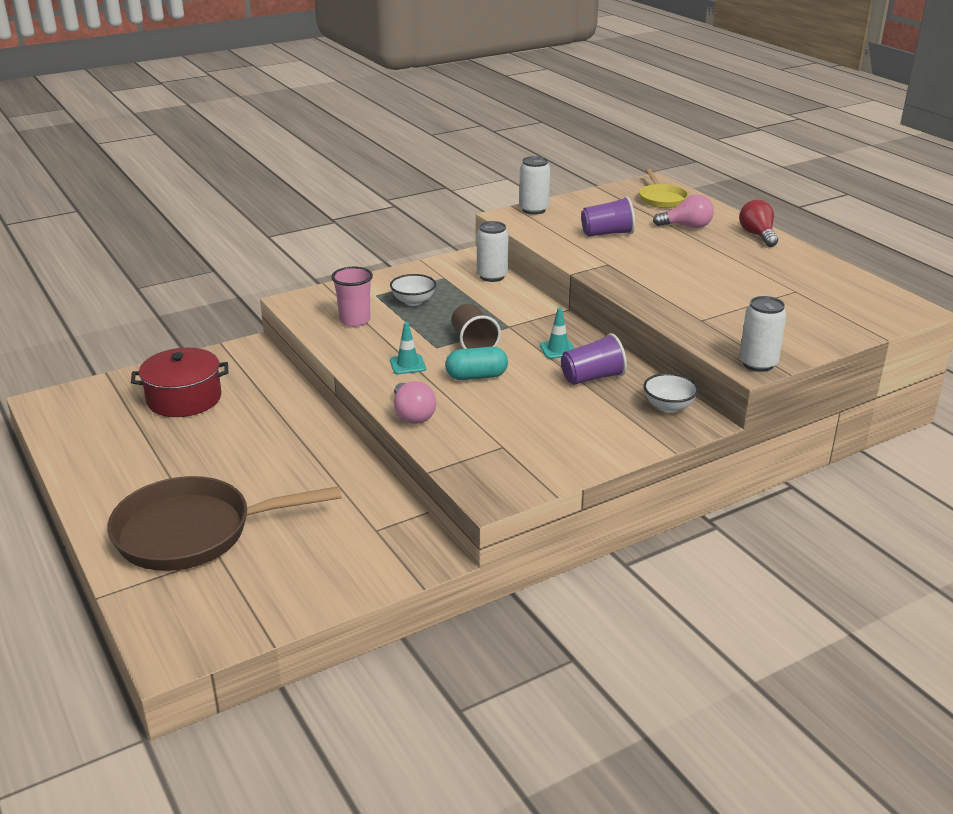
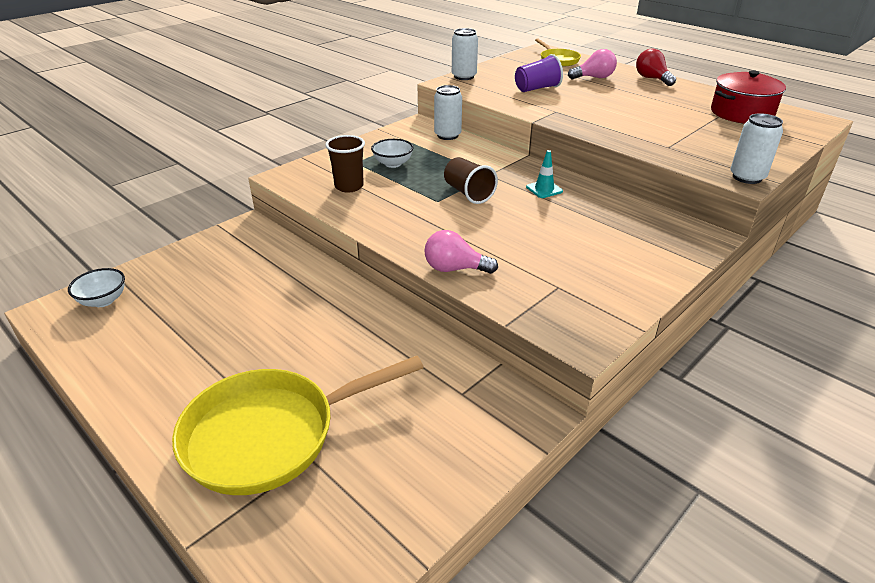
camera: 15 degrees left, 5 degrees up
(184, 398) = (202, 284): red pot -> red pot (741, 113)
(193, 532) = (270, 435): brown pan -> yellow pan
(355, 320) = (349, 186): pink cup -> brown cup
(407, 365) = (421, 220): turquoise traffic cone -> none
(412, 415) = (455, 269): pink light bulb -> pink light bulb turned 135 degrees clockwise
(476, 376) = (490, 223): turquoise capsule -> none
(592, 378) = (591, 210): purple cup -> none
(668, 407) = (673, 226): white bowl -> white bowl (103, 301)

